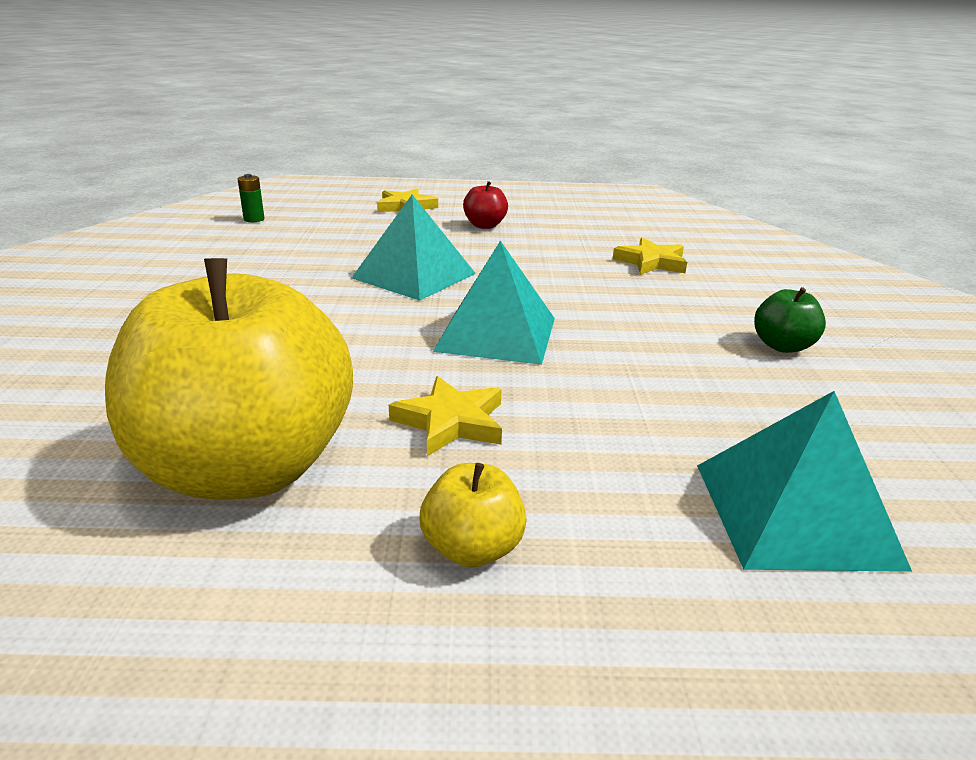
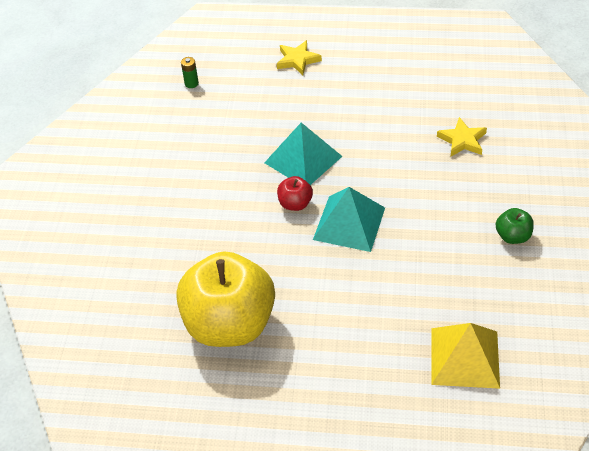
camera: 10 degrees right, 20 degrees up
(451, 422) = (320, 296): yellow star -> none
(472, 548) = (325, 370): yellow apple -> none
(484, 226) = (354, 89): red apple -> red apple (295, 204)
(795, 513) = (465, 357): turquoise pyramid -> yellow pyramid

